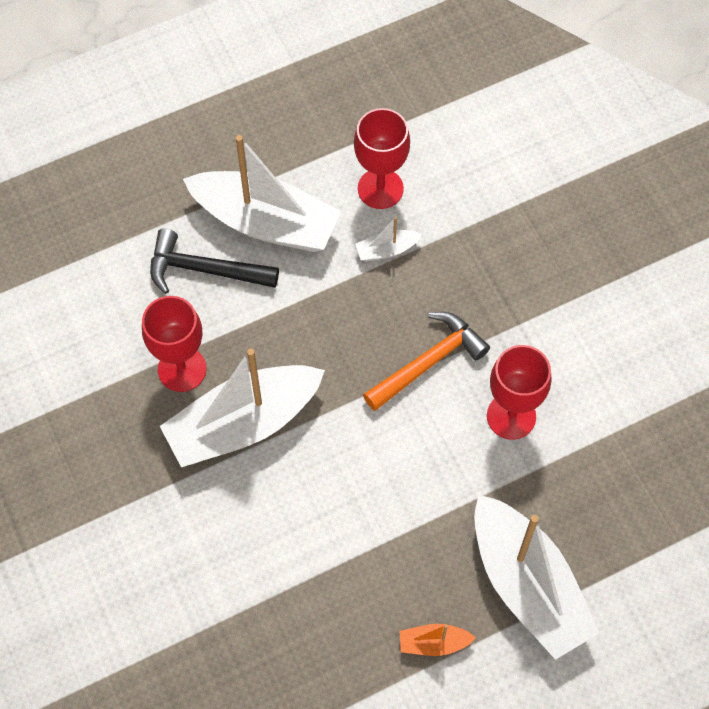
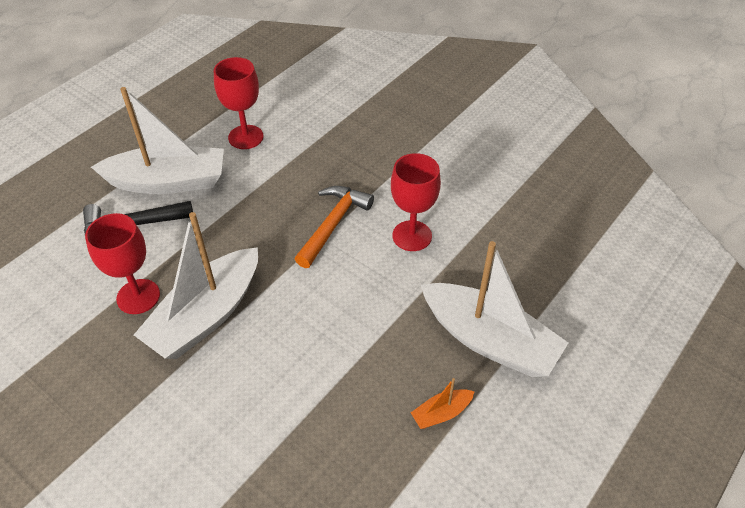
camera: 25 degrees left, 15 degrees down
(386, 250) = (268, 169): white boat -> none

